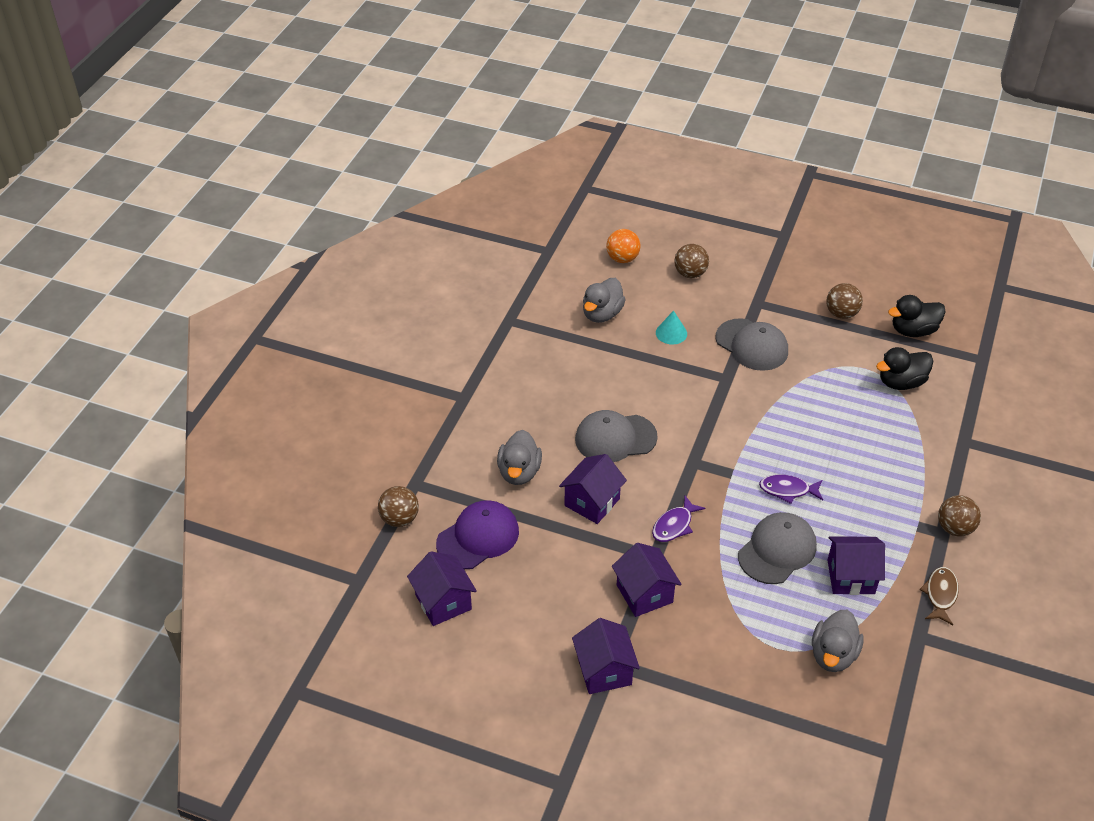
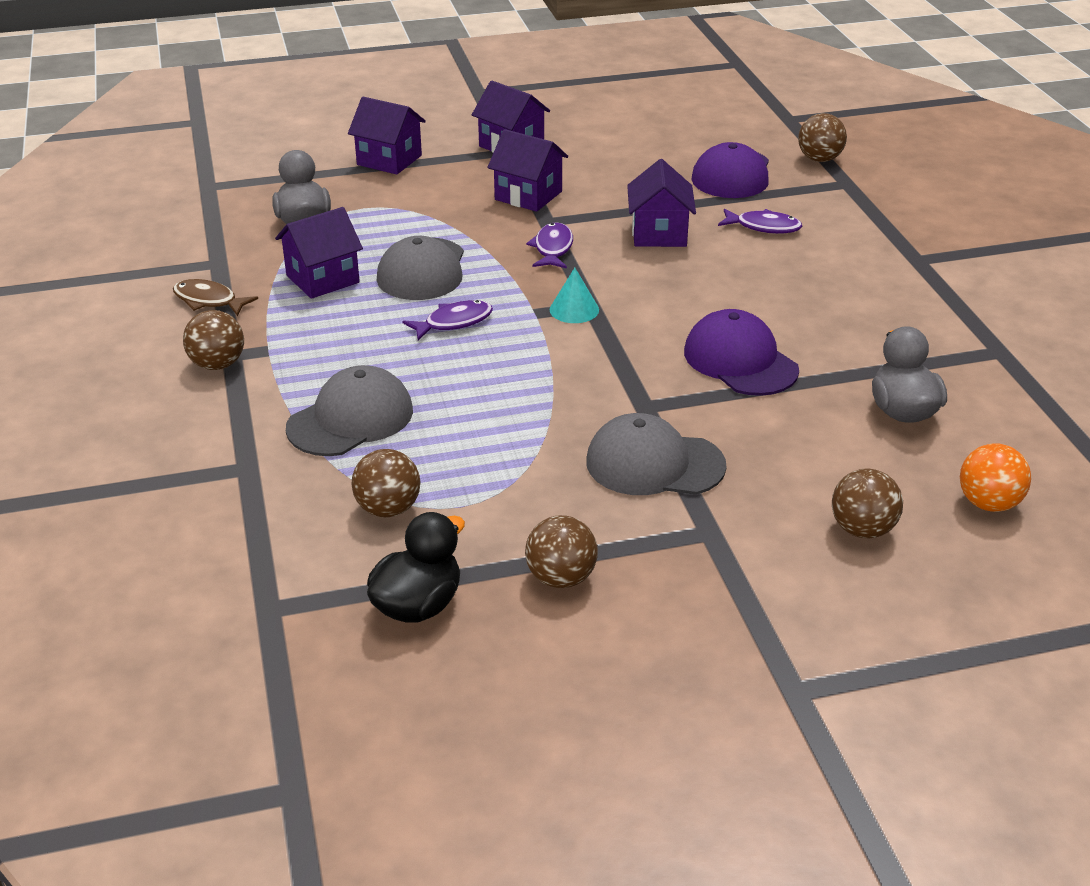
camera: 145 degrees right, 10 degrees down
(443, 602) = (700, 132): purple house -> purple house (389, 160)
(519, 472) = (763, 227): grey duck -> purple fish
(615, 438) = (704, 291): grey cap -> grey cap (350, 419)
(648, 380) = (740, 361): none -> purple cap
(671, 333) = (782, 429): turquoise cone -> turquoise cone (574, 309)
(901, 382) = (388, 509): black duck -> brown ball
(940, 594) = (209, 301): brown fish -> brown fish turned 135 degrees clockwise

